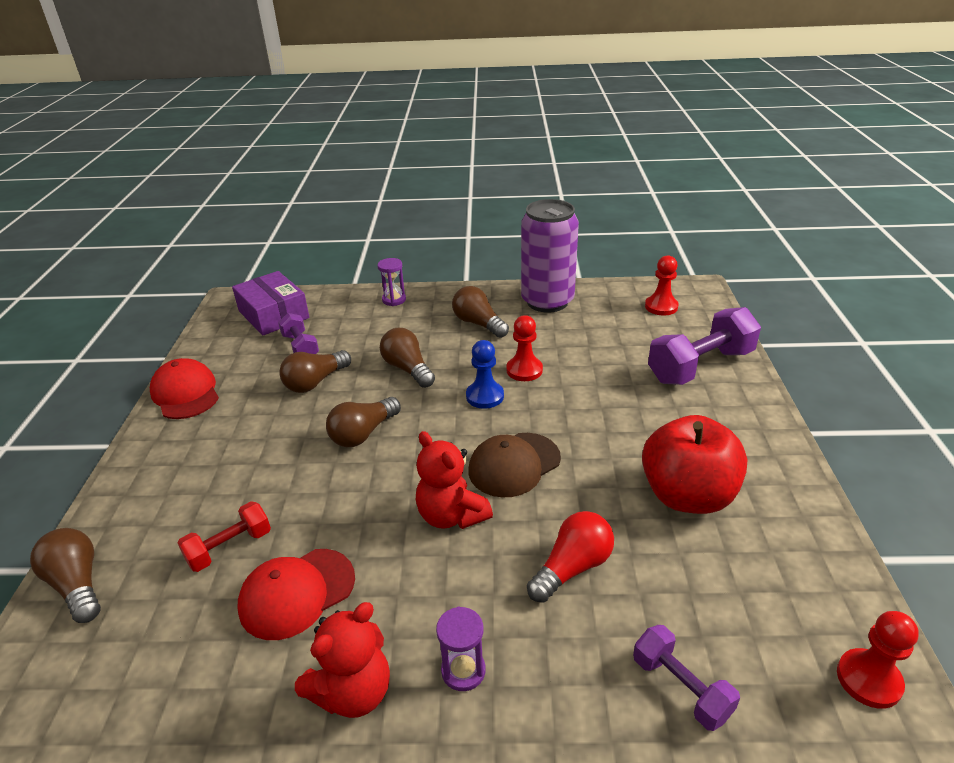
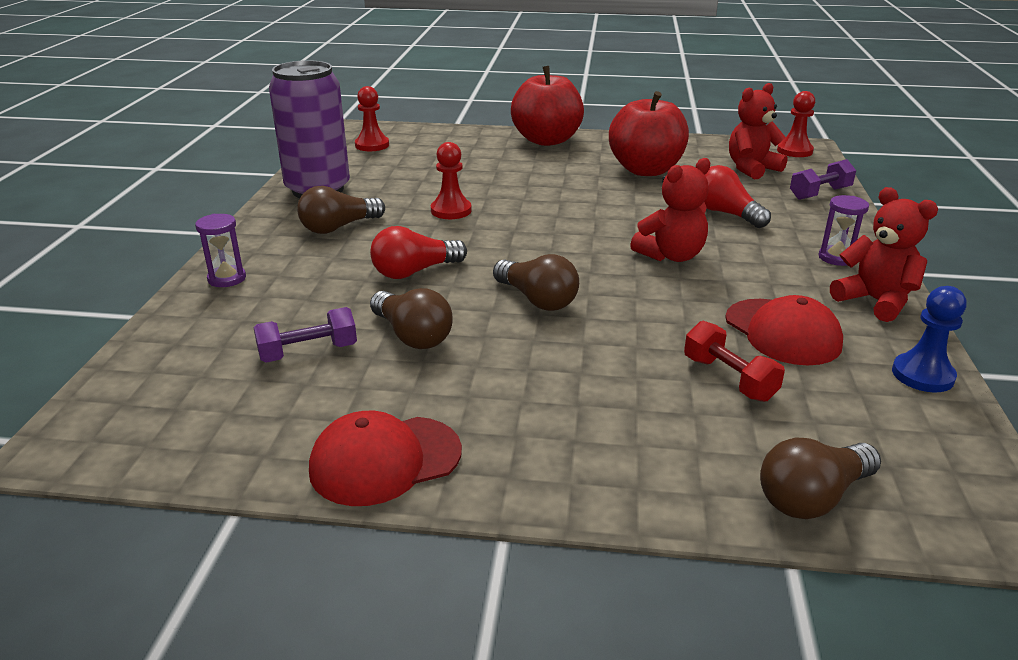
camera: 85 degrees left, 5 degrees down
(273, 314) = (177, 385): purple box -> none
(408, 369) = (414, 272): brown light bulb -> red light bulb
(485, 396) = (490, 232): blue pawn -> blue pawn (922, 375)
(514, 464) = (602, 225): brown cap -> none
(700, 366) = (480, 145): purple dumbbell -> none
(744, 410) = (546, 140): none -> red apple
(747, 609) = (751, 169): none -> red teddy bear

